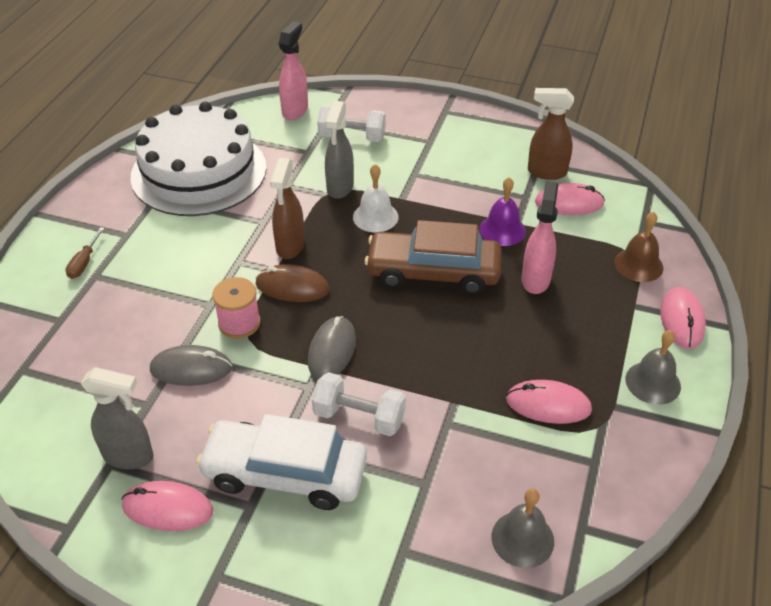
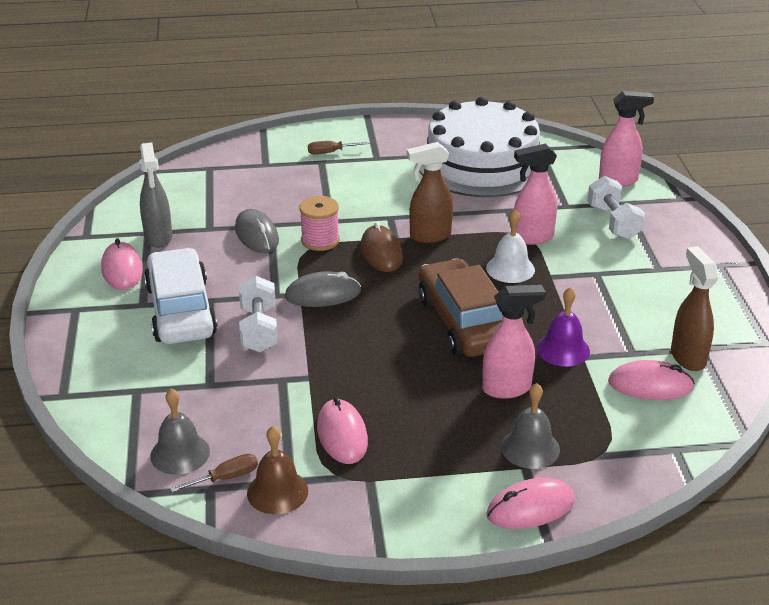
camera: 65 degrees right, 10 degrees down
(340, 188) = (532, 238): grey spray bottle -> pink spray bottle
(569, 203) = (650, 385): pink mouse -> pink mouse turned 60 degrees counterclockwise
(573, 511) = (225, 478): none -> brown screwdriver
(638, 265) = (594, 458): brown bell -> brown bell (277, 491)
(653, 382) = (420, 501): grey bell -> grey bell (530, 448)

